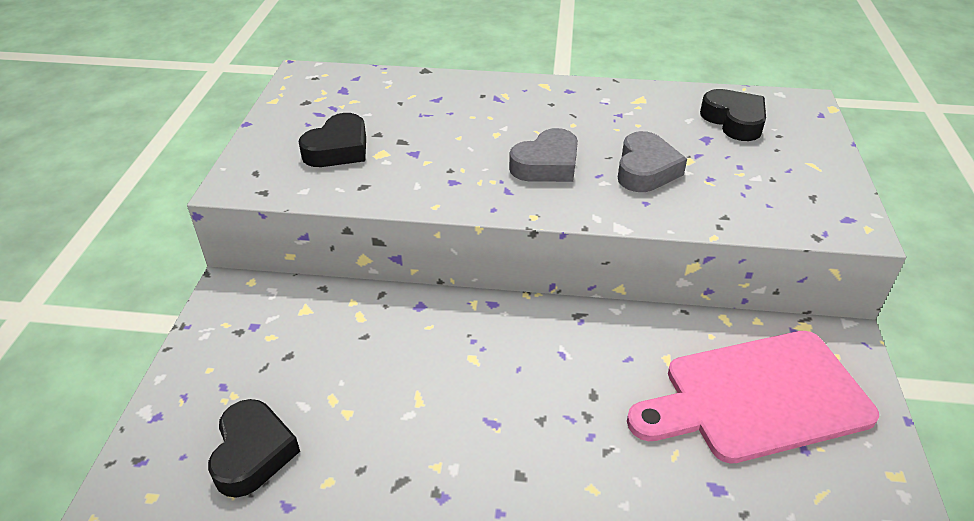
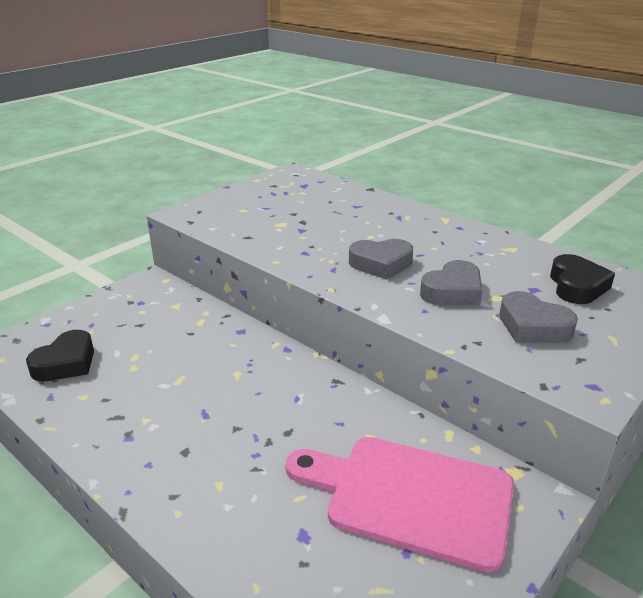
camera: 35 degrees right, 10 degrees down
(338, 149) = (259, 214): black heart -> none
(747, 179) = (532, 326): none -> grey heart

